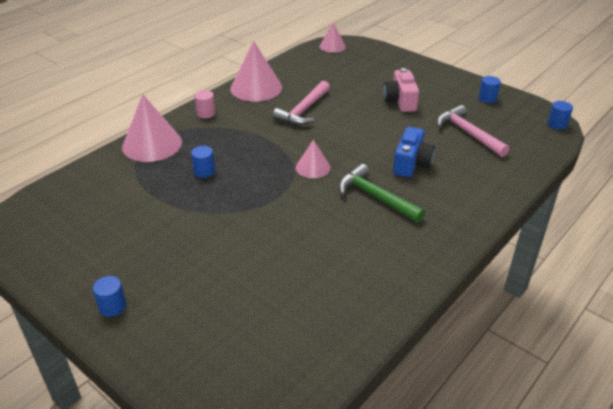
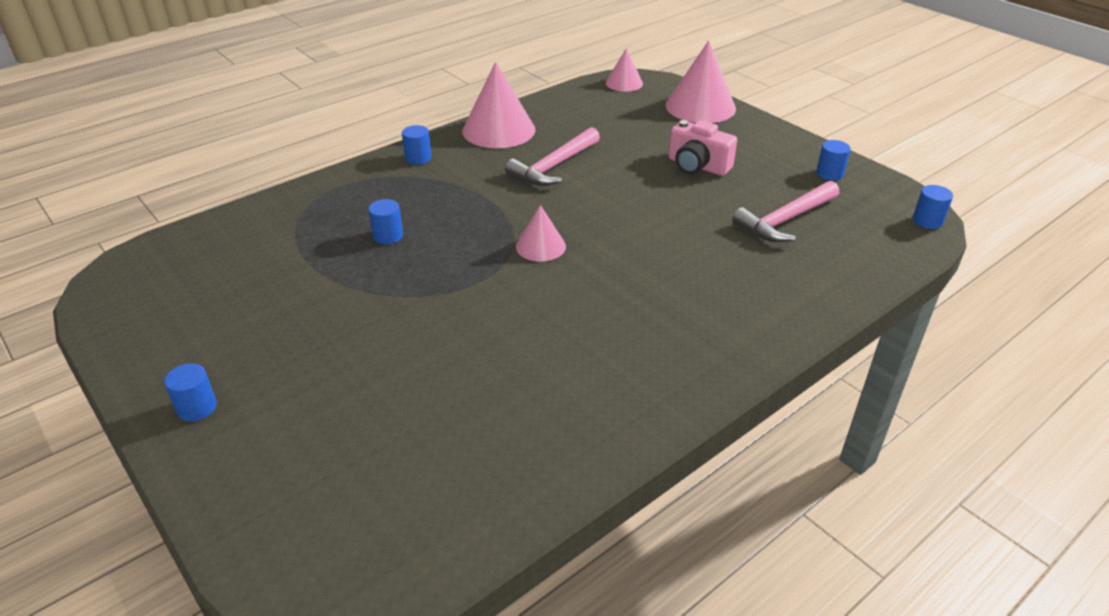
camera: 10 degrees right, 0 degrees up
(152, 144) = (331, 192): pink cone -> pink cone (700, 107)
(206, 113) = (418, 158): pink cylinder -> blue cylinder
(375, 197) = (617, 297): green hammer -> none
(400, 101) = (697, 166): pink camera -> pink camera turned 60 degrees counterclockwise
(411, 164) = (686, 256): blue camera -> none
(468, 133) = (785, 220): pink hammer -> pink hammer turned 105 degrees counterclockwise

